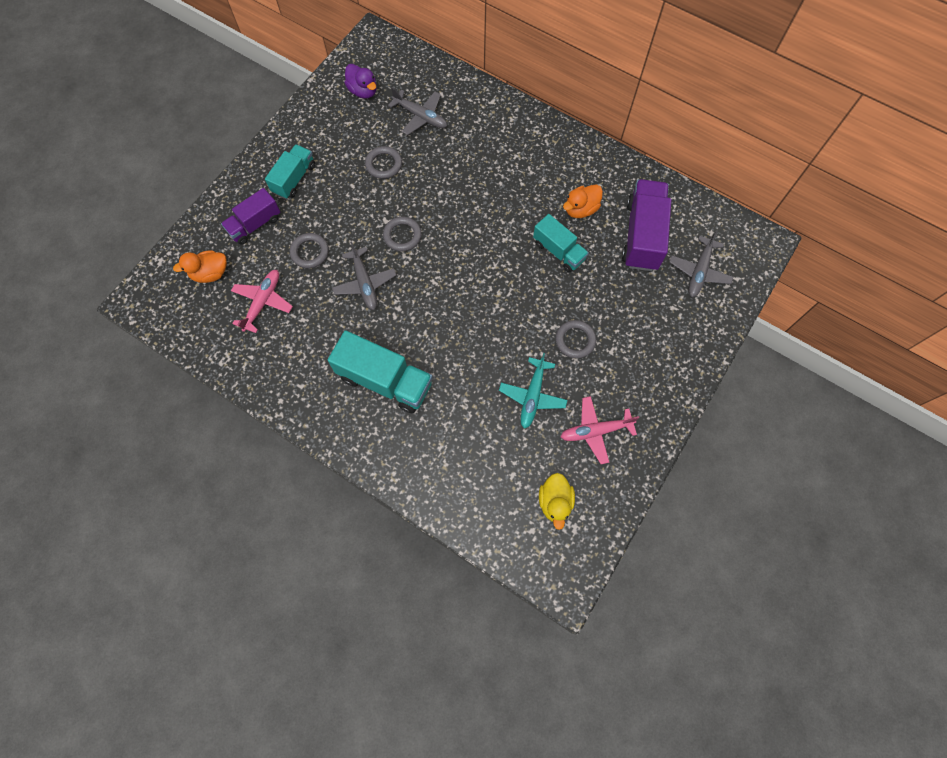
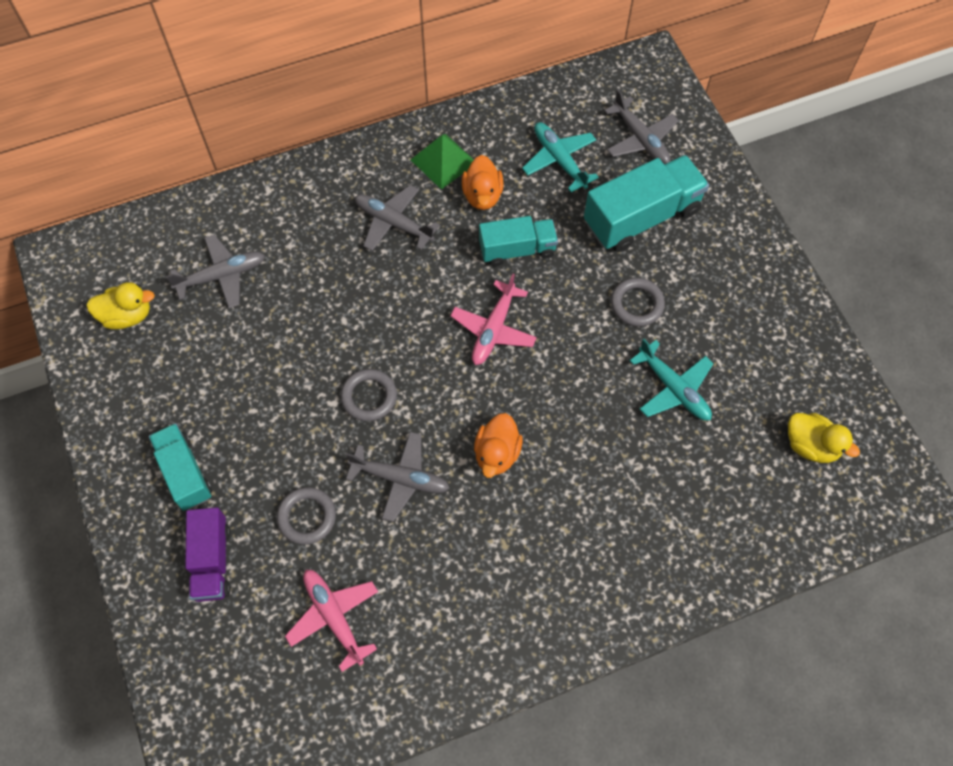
camera: 55 degrees left, 5 degrees down
(210, 273) = (239, 661): orange duck -> orange duck (497, 453)
(363, 91) = (127, 316): purple duck -> yellow duck
(384, 164) = (253, 357): grey ring -> none
(385, 381) = (547, 534): turquoise truck -> turquoise truck (641, 217)
(522, 176) = (393, 223): none -> grey plane
(586, 174) = (443, 161): none -> green pyramid
(596, 431) = (755, 353): pink plane -> pink plane (494, 329)
(642, 235) = (559, 160): purple truck -> turquoise plane

